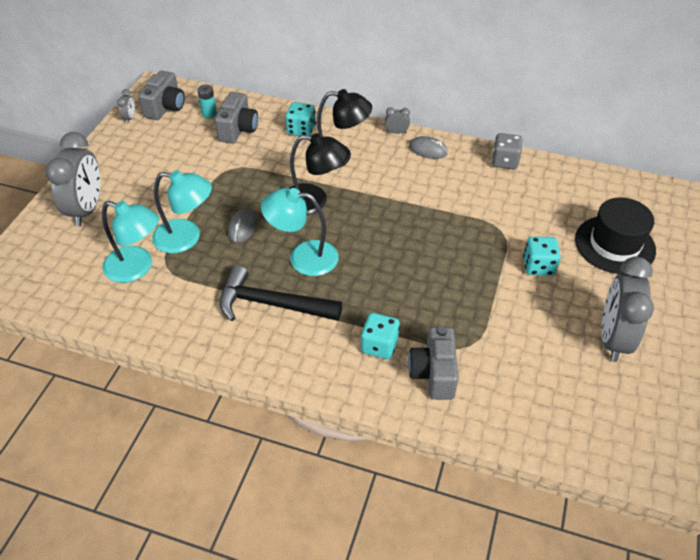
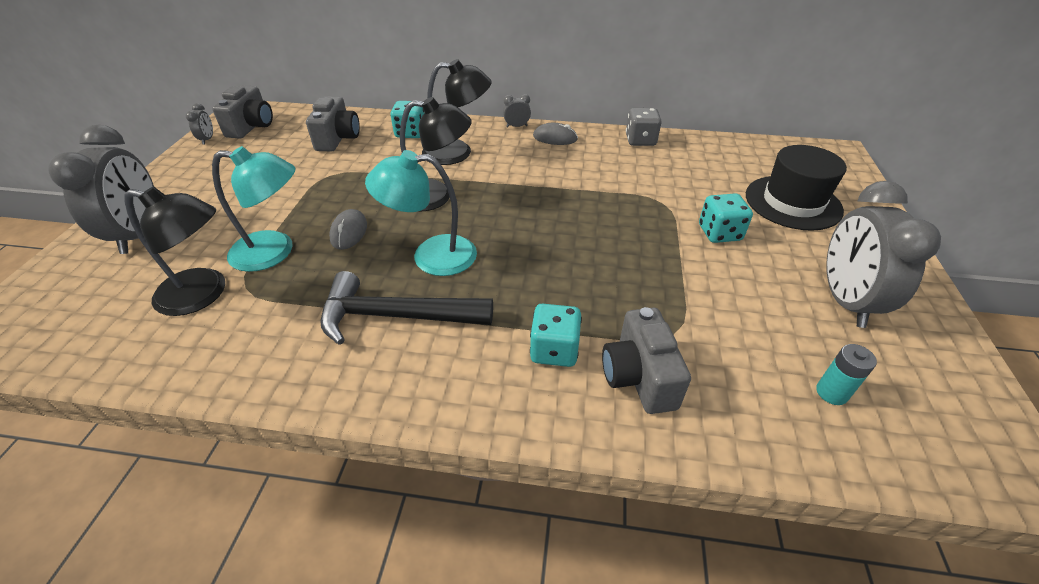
camera: 10 degrees left, 5 degrees down
(137, 268) = (203, 294): turquoise lamp -> black lamp
(209, 113) = (303, 128): turquoise battery -> turquoise battery (831, 393)

